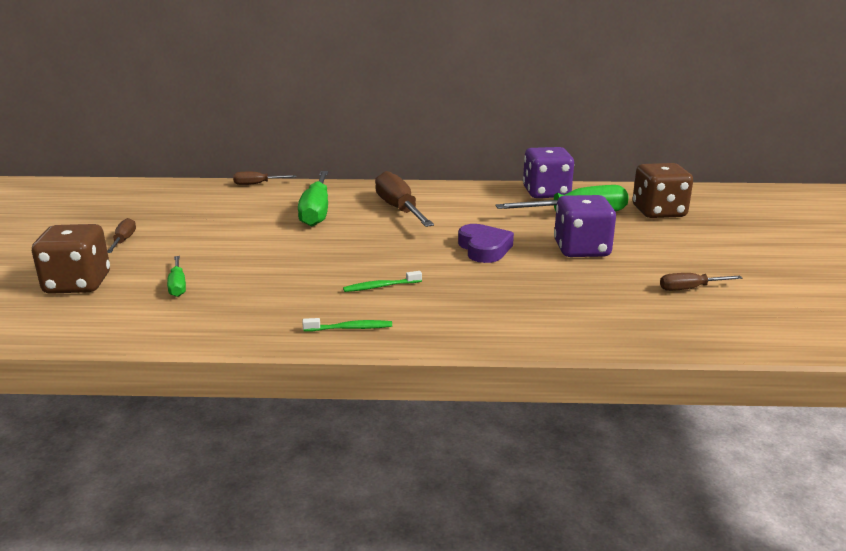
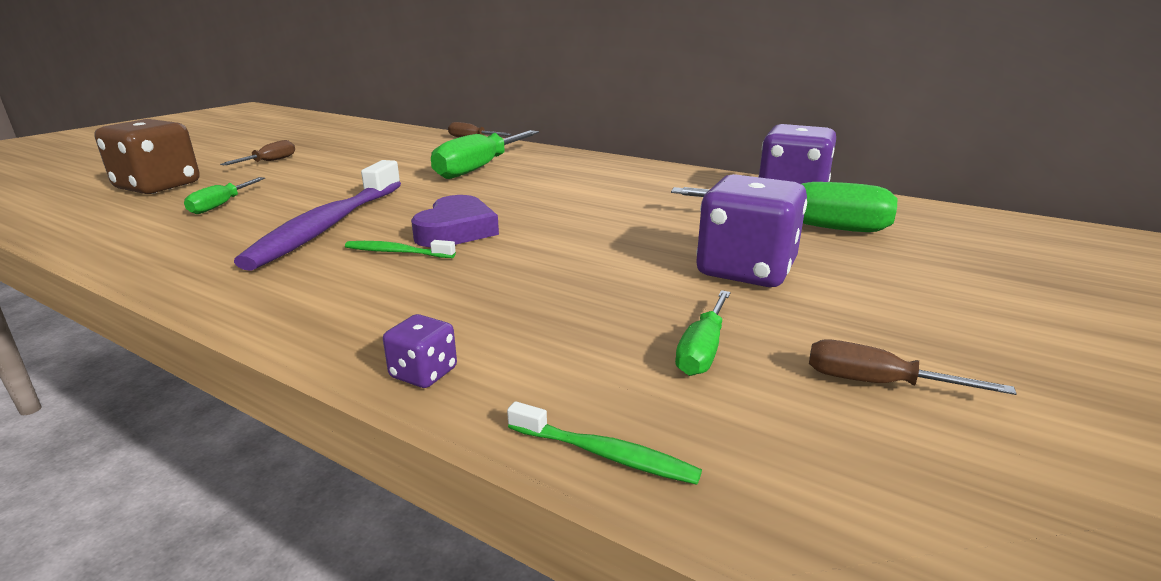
camera: 30 degrees right, 0 degrees up
(298, 281) = (329, 226): none -> purple toothbrush
(350, 328) = (268, 291): green toothbrush -> green toothbrush (605, 454)
(399, 209) = (571, 180): brown screwdriver -> none
(484, 248) = (601, 239): purple heart -> purple heart (456, 230)
(511, 340) = (423, 373): none -> purple dice
(612, 294) = (702, 350): none -> green screwdriver
(658, 212) = (955, 247): brown dice -> none

